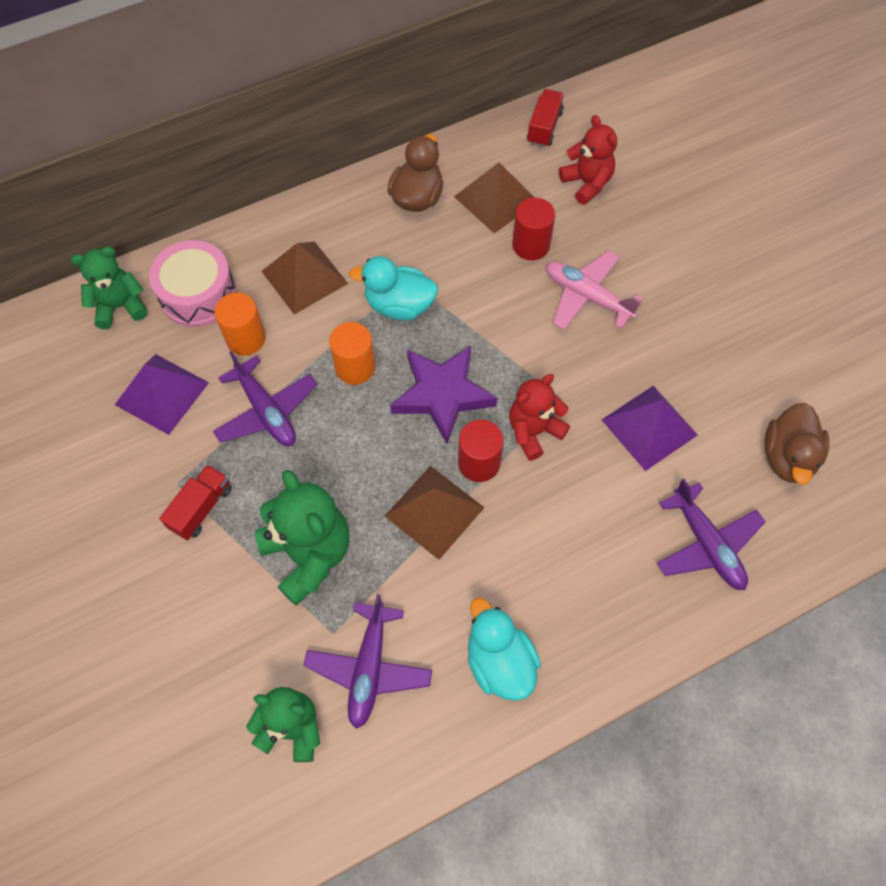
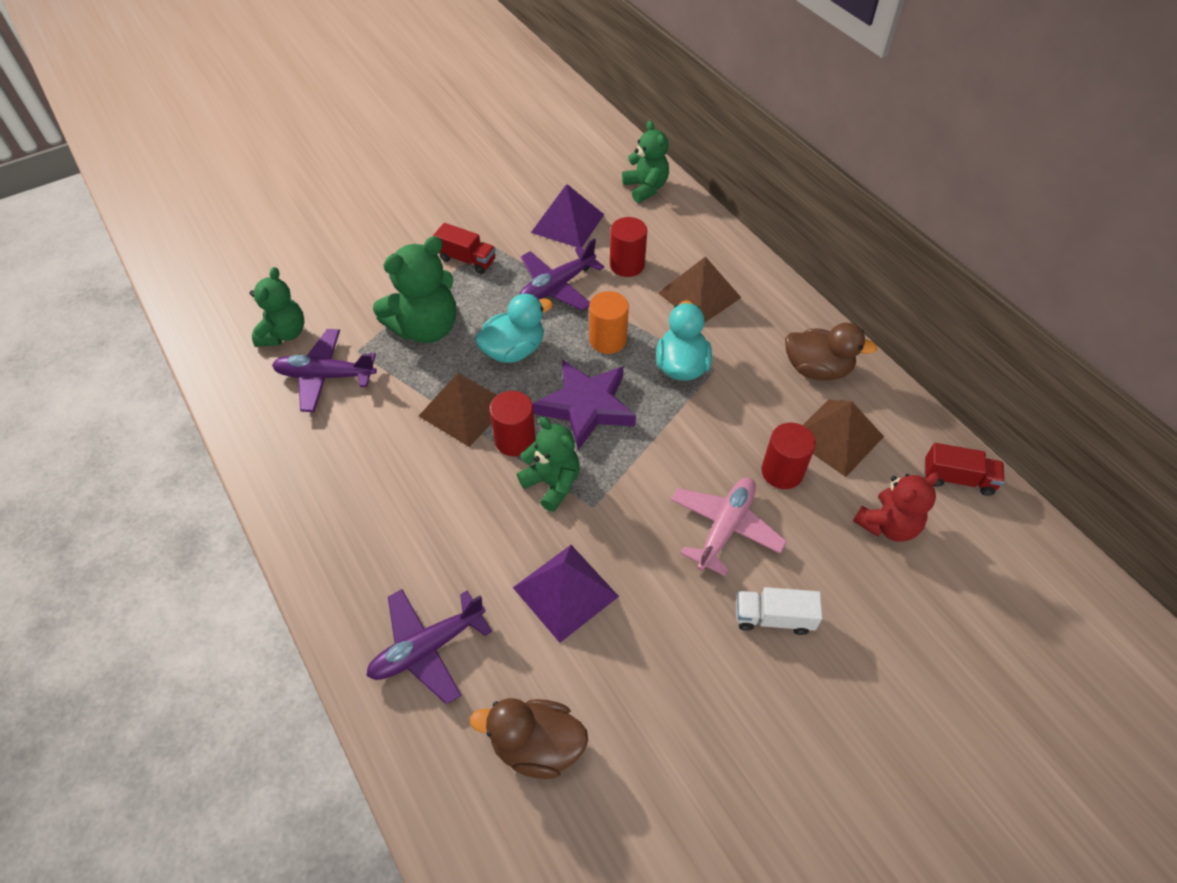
camera: 85 degrees right, 10 degrees down
(198, 294) = (666, 230): pink drum -> none
(246, 338) = (627, 265): orange cylinder -> red cylinder
(499, 662) = (320, 466): turquoise duck -> turquoise duck (514, 350)
(533, 431) = (552, 483): red teddy bear -> green teddy bear
(671, 276) = (773, 618): none -> white truck

